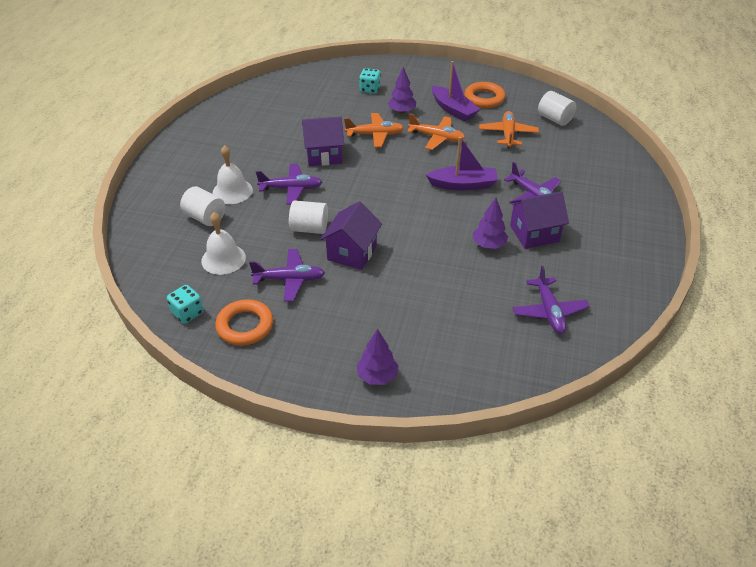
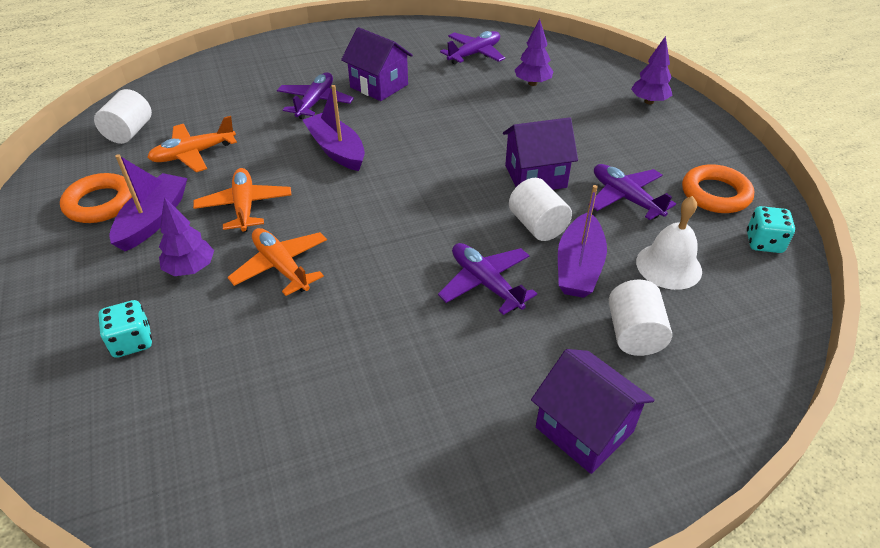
camera: 125 degrees left, 0 degrees up
(232, 191) = (555, 343): white bell -> none
(263, 225) = (579, 266): none -> purple boat
(324, 155) = (379, 293): purple house -> purple house (584, 429)
(489, 245) = (424, 103): purple tree -> purple tree (532, 83)

